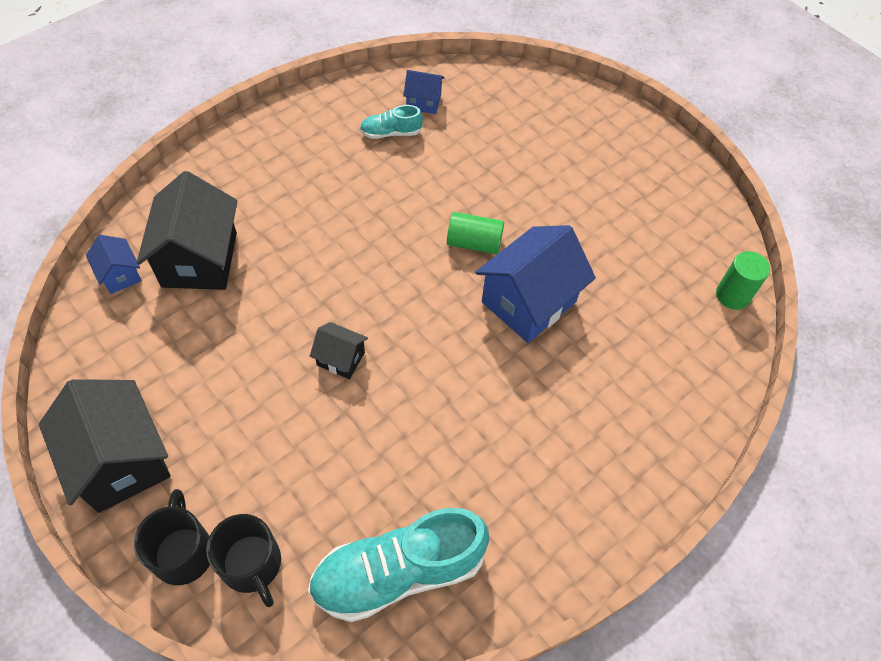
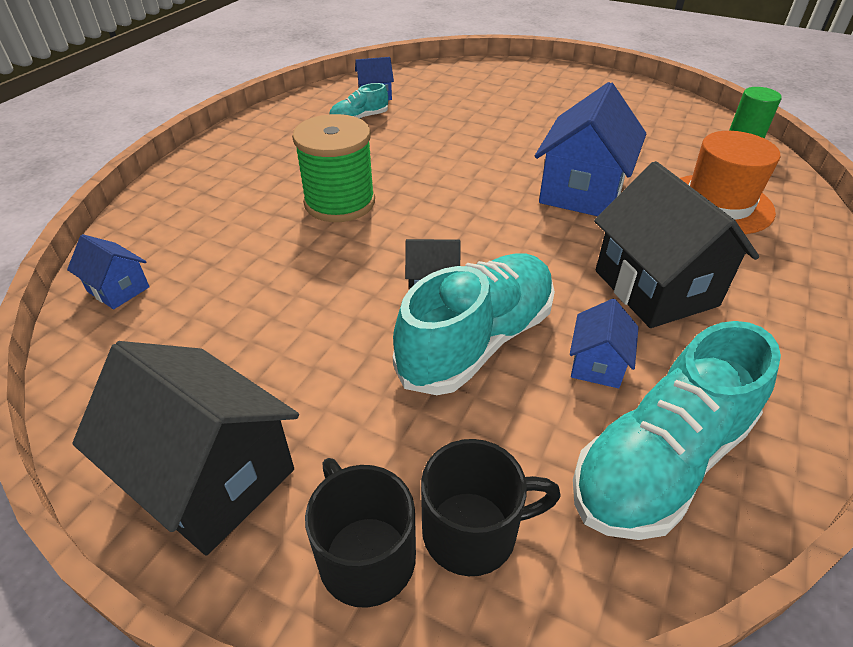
camera: 20 degrees left, 15 degrees down
(199, 260) = (214, 251): black house -> black house (655, 288)
(252, 565) = (473, 531): black mug -> black mug turned 45 degrees counterclockwise
(318, 240) = (339, 202): none -> green spool
(341, 425) = (477, 341): none -> turquoise shoe
(413, 480) = (597, 364): none -> blue house
(474, 243) = (496, 167): green cylinder -> none
(639, 363) = (718, 204): none -> orange hat

